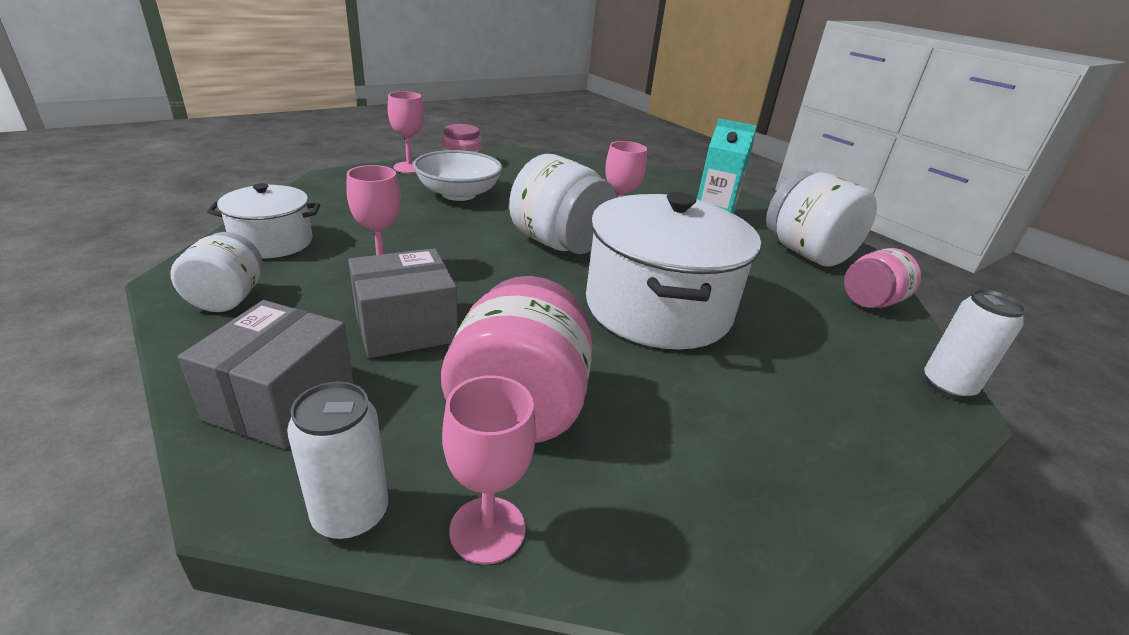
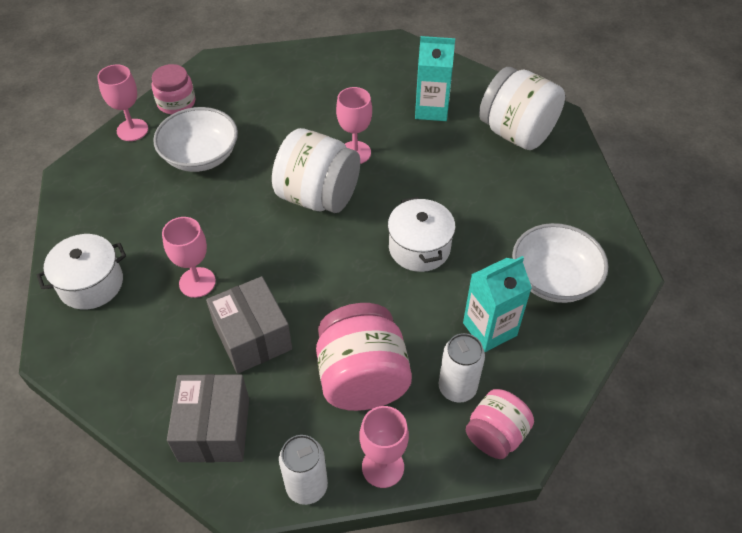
camera: 15 degrees left, 20 degrees up
(228, 299) = (108, 358): white jar -> none
(405, 327) = (252, 337): grey box -> grey box turned 75 degrees counterclockwise
(658, 308) = (419, 248): white pot -> white pot, size x0.54
(728, 408) = (489, 329): none -> turquoise carton
(836, 382) = (553, 279): none -> white bowl
(870, 302) = (570, 180): pink jar -> pink jar (495, 435)
(947, 386) = (624, 255): white can -> white can (457, 388)

